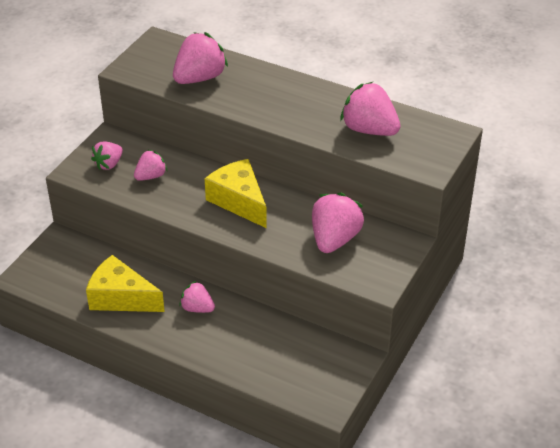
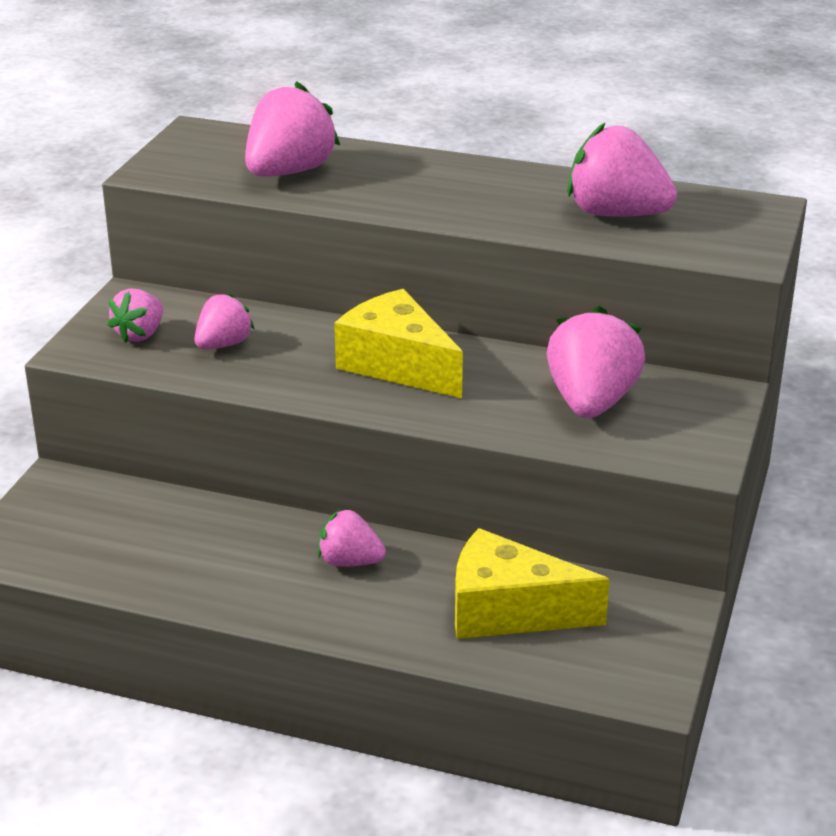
camera: 10 degrees left, 10 degrees down
(121, 298) = (199, 561): yellow cheese -> yellow cheese (509, 611)

